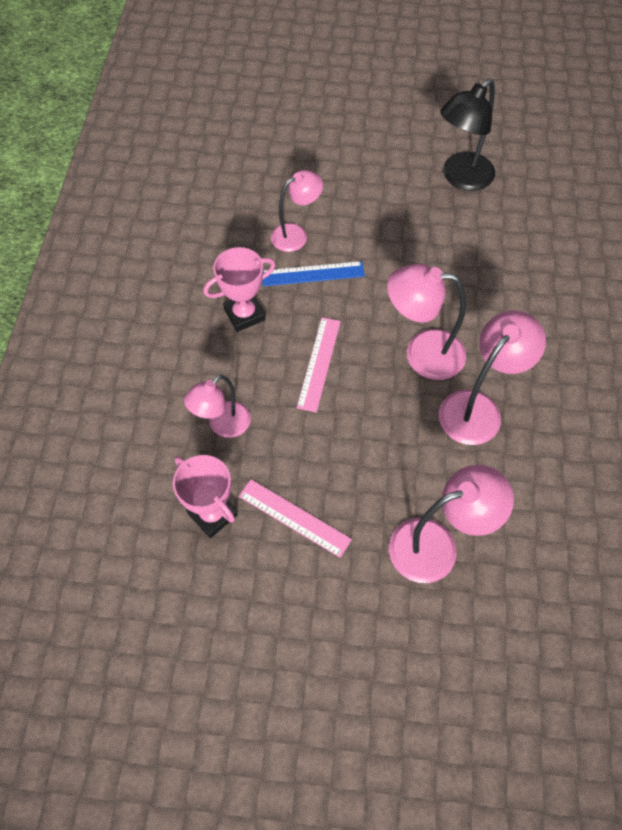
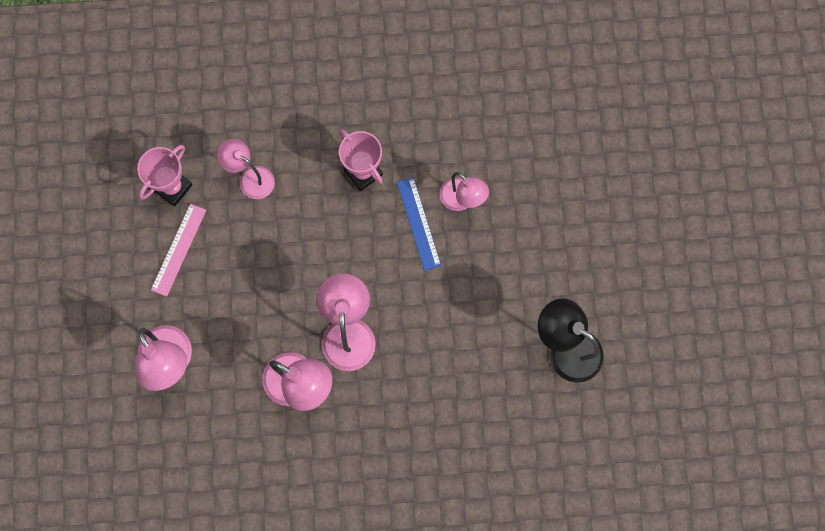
camera: 80 degrees right, 15 degrees up
(319, 363) = (323, 245): pink ruler -> none

